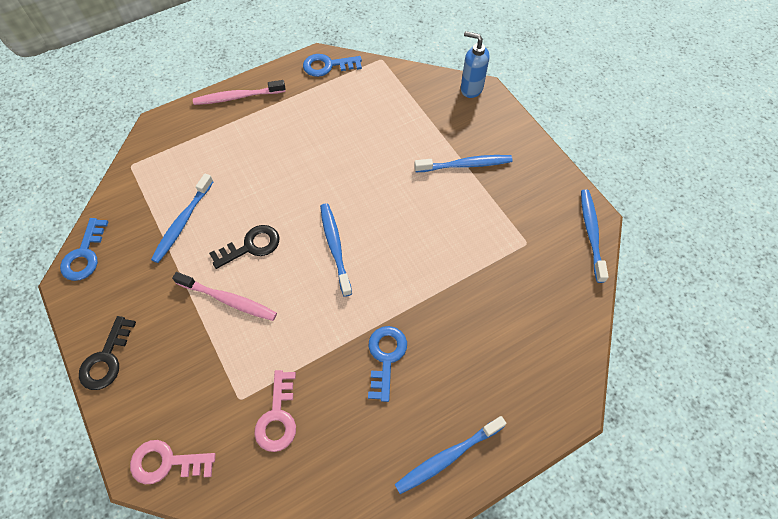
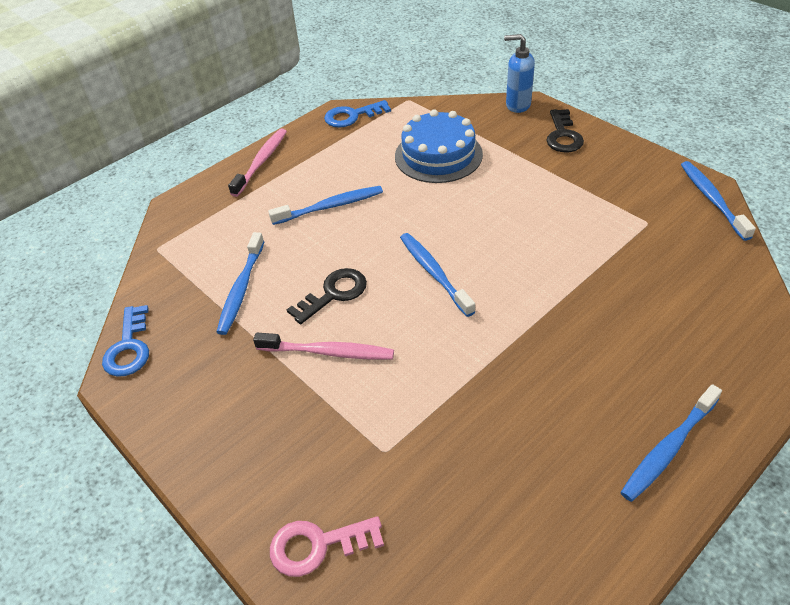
camera: 10 degrees left, 15 degrees down
(106, 359) = (195, 450): black key -> black key (563, 136)
(237, 97) = (261, 162): pink toothbrush -> pink toothbrush turned 135 degrees clockwise
(278, 417) = (441, 458): pink key -> none
(383, 127) = (438, 155): none -> blue cake
(386, 357) = (544, 365): blue key -> none
(465, 165) = (544, 169): blue toothbrush -> blue toothbrush (330, 206)

